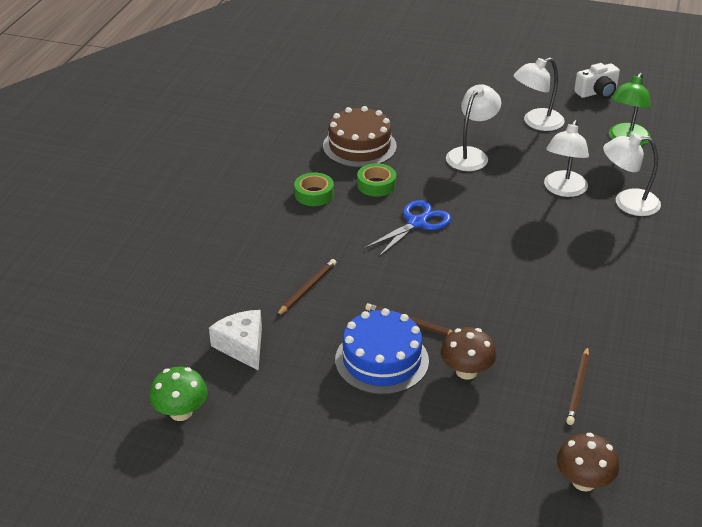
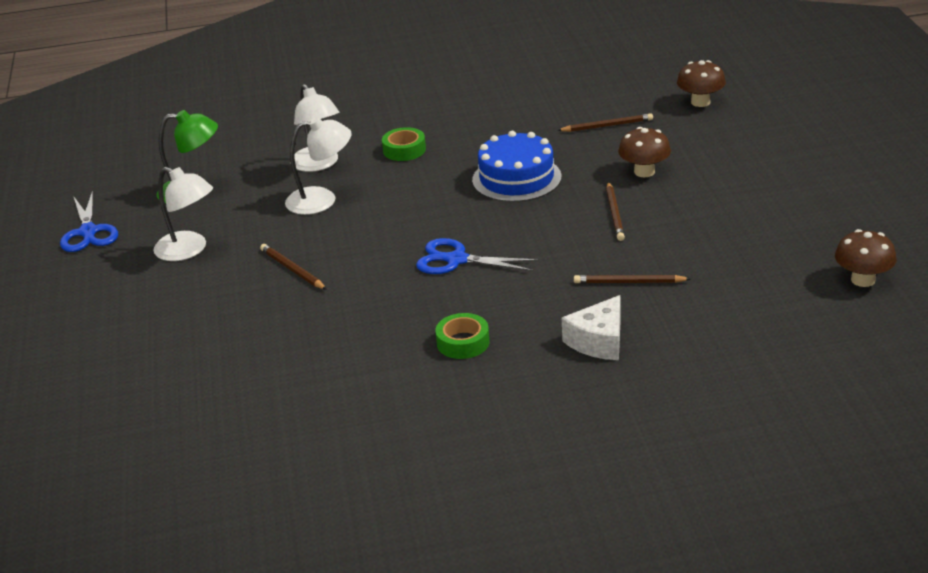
camera: 115 degrees left, 5 degrees down
(181, 412) = (863, 280): green mushroom -> brown mushroom
(242, 346) = (747, 284): white cheese -> white cheese (598, 341)
(359, 146) = (331, 350): brown cake -> none
(376, 185) = (406, 308): green tape -> green tape (404, 150)
(381, 360) = (678, 211): blue cake -> blue cake (516, 178)
(471, 155) = (293, 269): white lamp -> brown pencil
(597, 92) = (88, 232): white camera -> blue scissors

